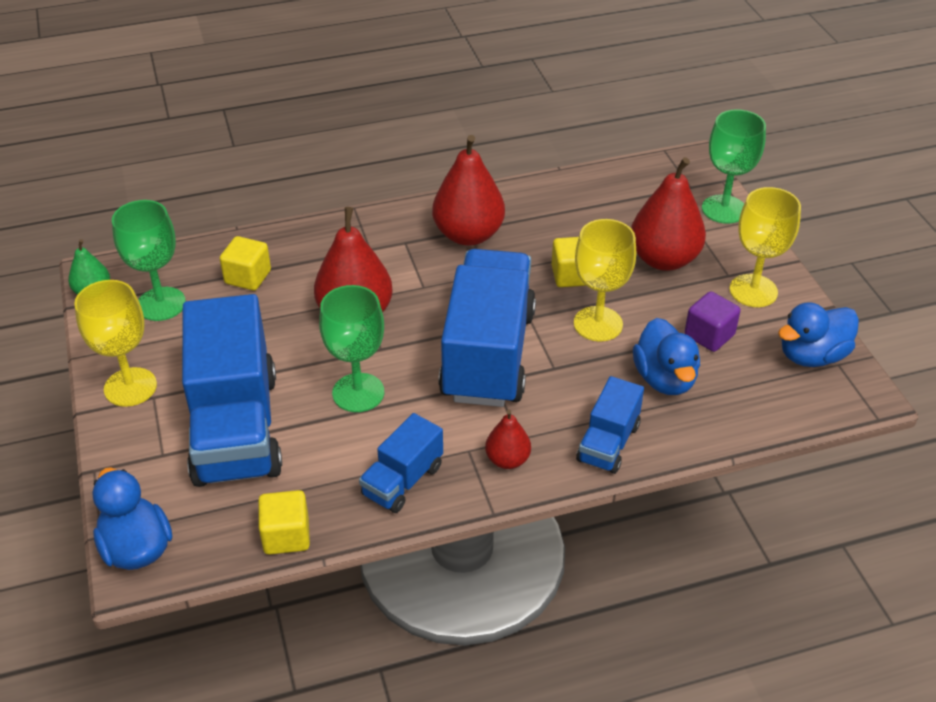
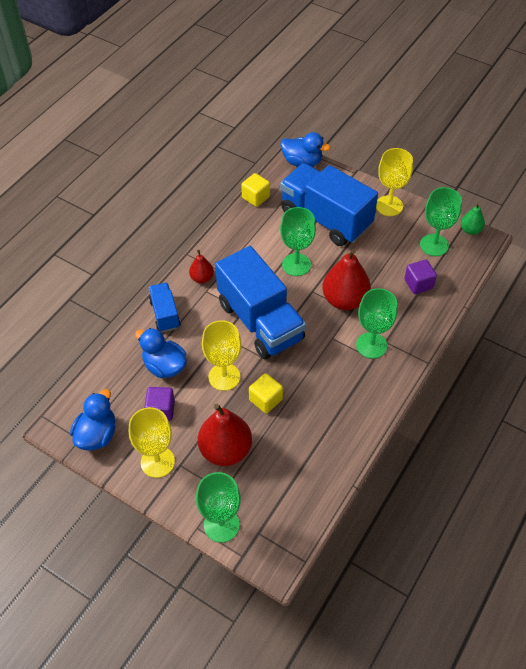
camera: 140 degrees right, 10 degrees up
(248, 277) = (418, 284): yellow cube -> purple cube
(390, 254) = (371, 345): none -> green goblet
(402, 481) = (235, 242): blue truck -> none
(468, 235) = (347, 388): red pear -> none

